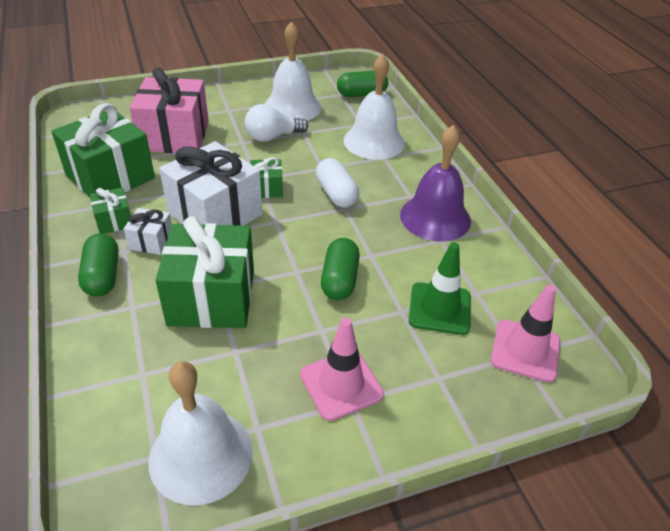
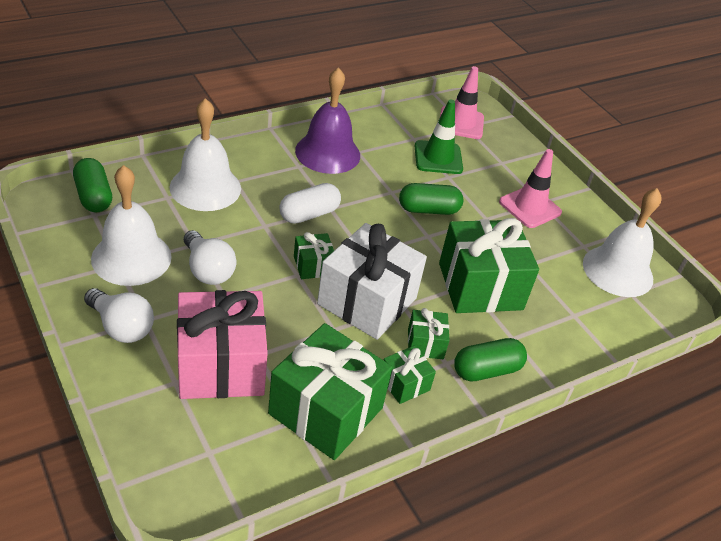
camera: 105 degrees left, 0 degrees up
(151, 241) = (425, 344): white gift -> green gift
(225, 101) = (121, 327): none -> white light bulb

